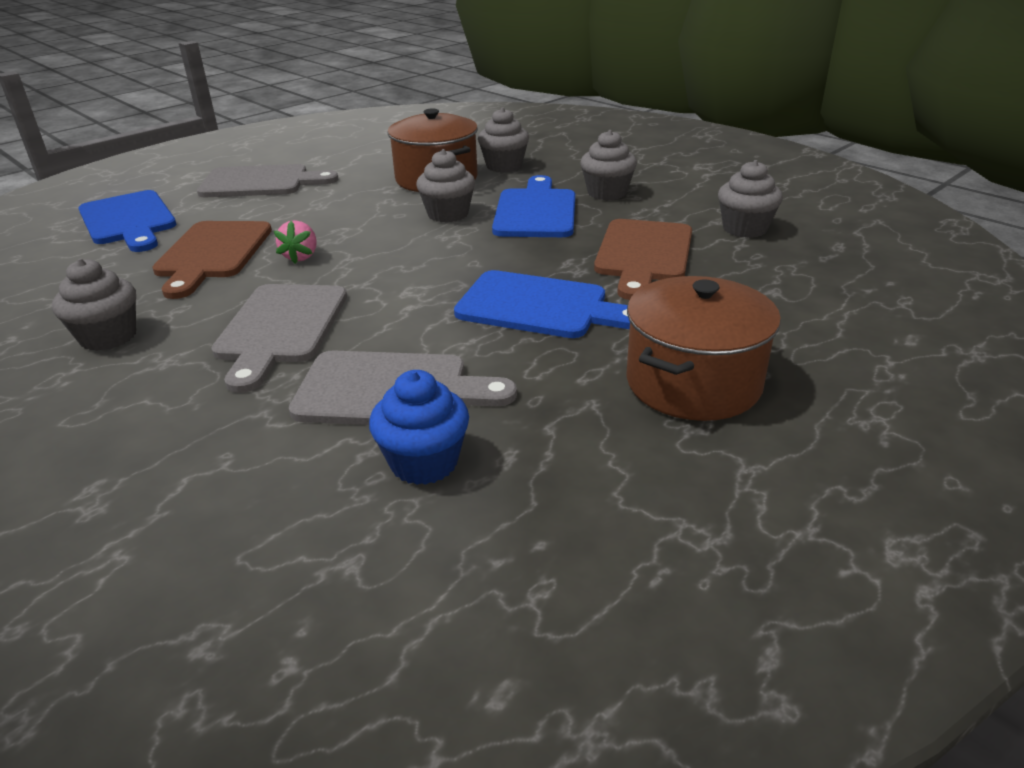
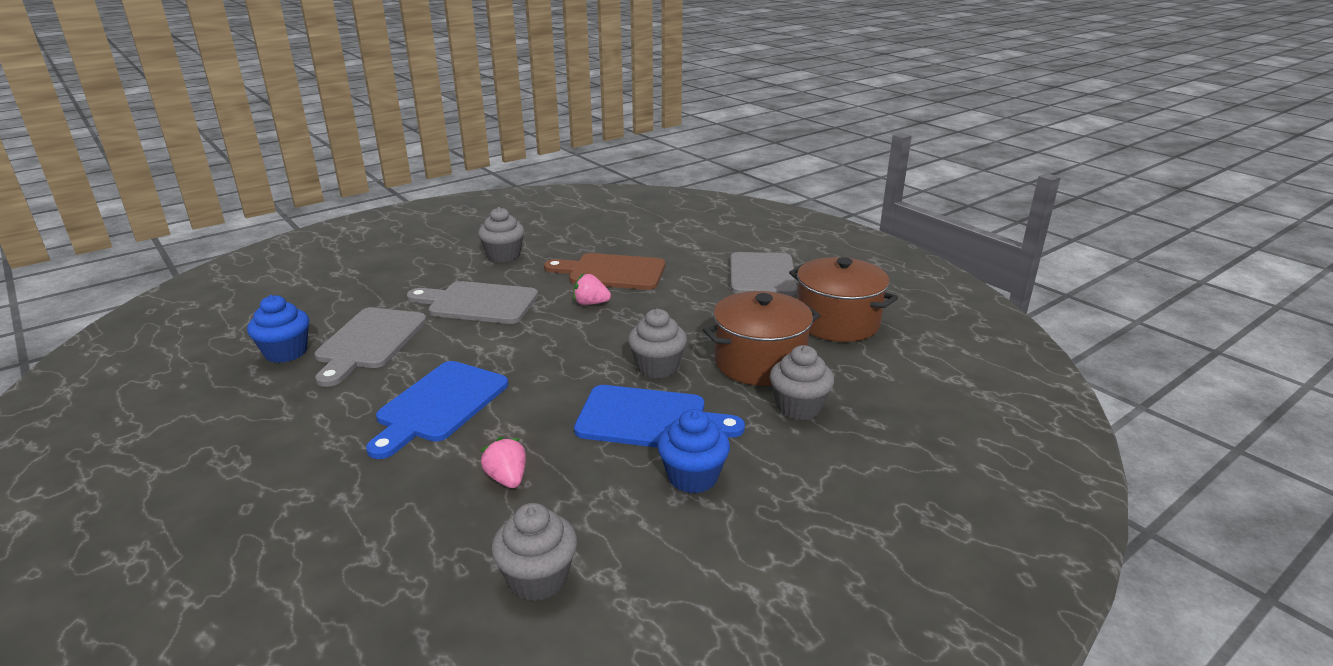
camera: 95 degrees right, 5 degrees down
(129, 220) = (687, 239): blue cutting board -> none
(607, 193) = (693, 477): grey cupcake -> blue cupcake
(643, 254) = (507, 479): brown cutting board -> pink strawberry
(693, 383) = (267, 467): brown pot -> brown pot (837, 322)

